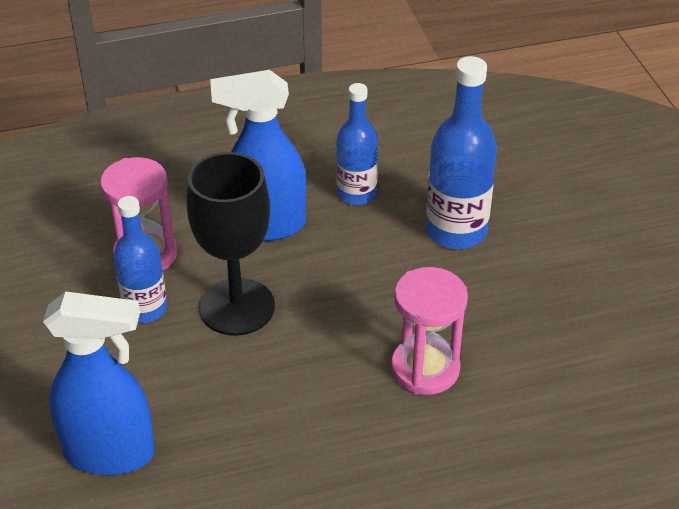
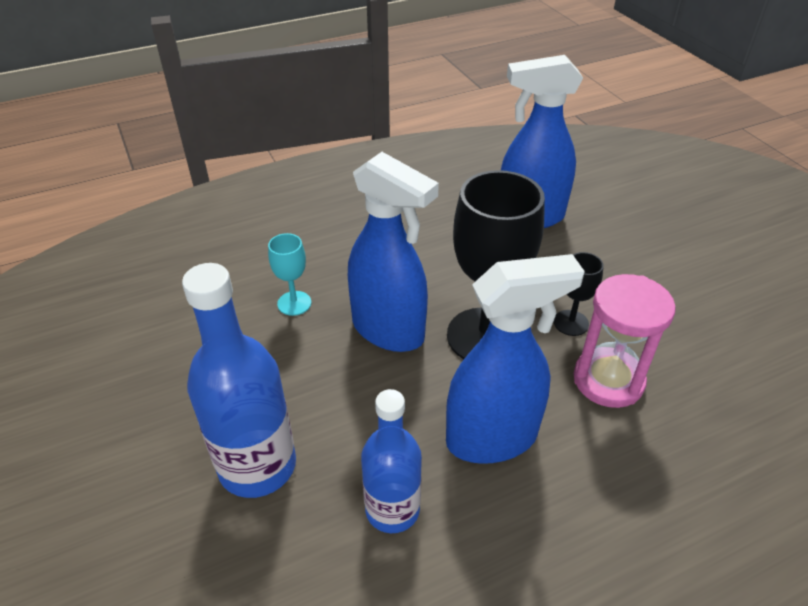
camera: 170 degrees right, 0 degrees up
(145, 309) = (571, 323): blue bottle -> black goblet
(329, 325) = (389, 330): none -> blue spray bottle
(425, 369) = (294, 303): pink hourglass -> turquoise goblet

